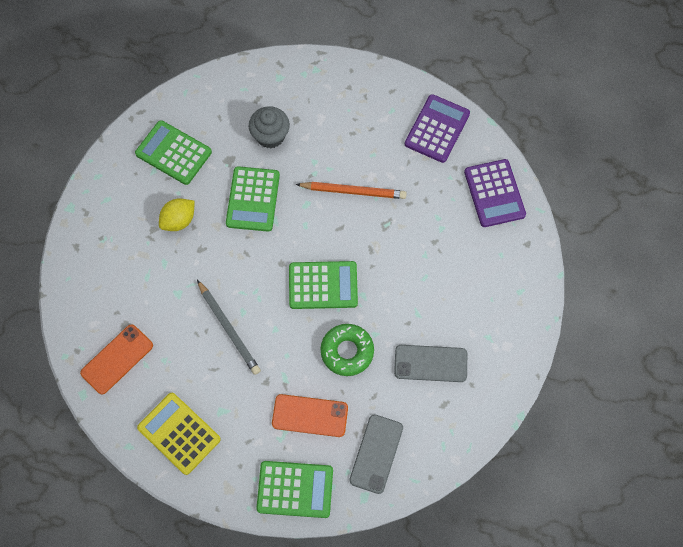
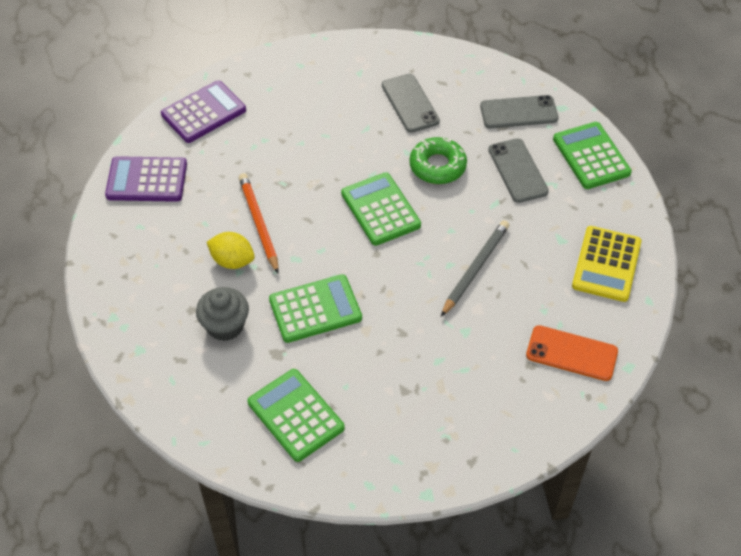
camera: 115 degrees left, 15 degrees down
(173, 153) = (296, 415): green calculator -> green calculator turned 135 degrees clockwise
(179, 220) = (380, 369): yellow lemon -> yellow lemon (232, 261)
(310, 416) = (518, 170): orange phone -> grey phone

